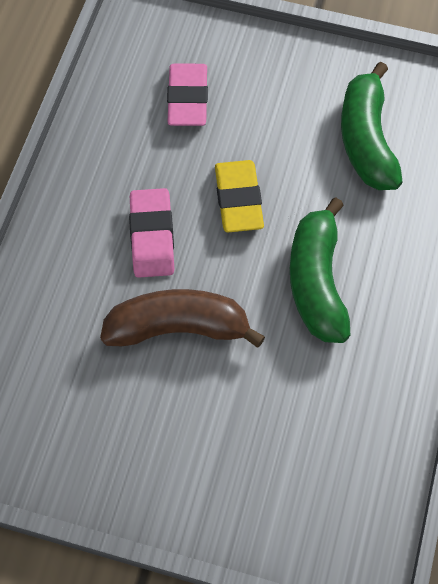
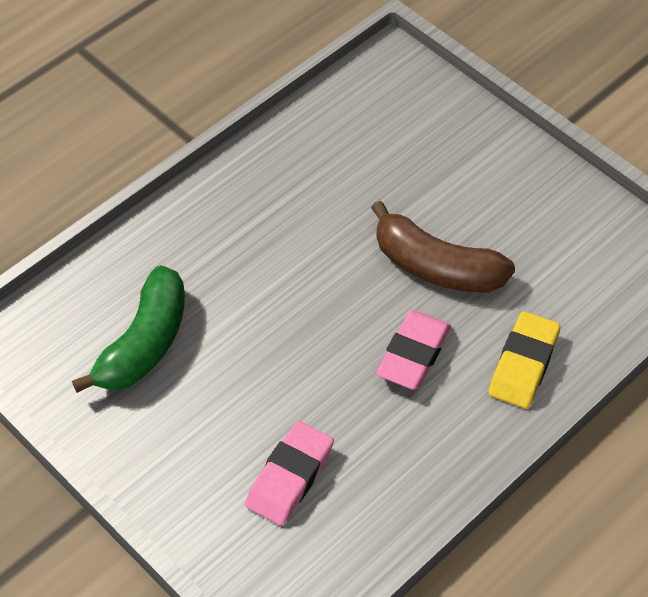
camera: 150 degrees left, 10 degrees down
(238, 200) = (309, 348): yellow eraser -> yellow eraser (523, 364)
(317, 282) = (289, 246): green banana -> none

